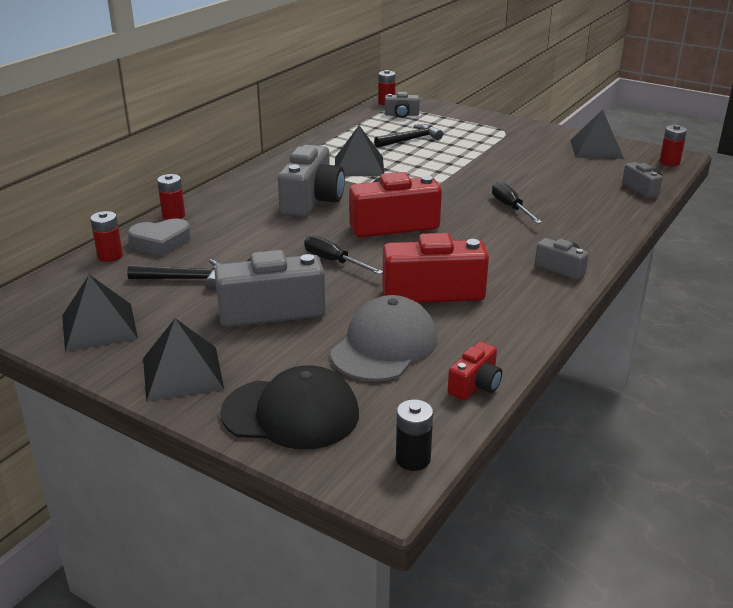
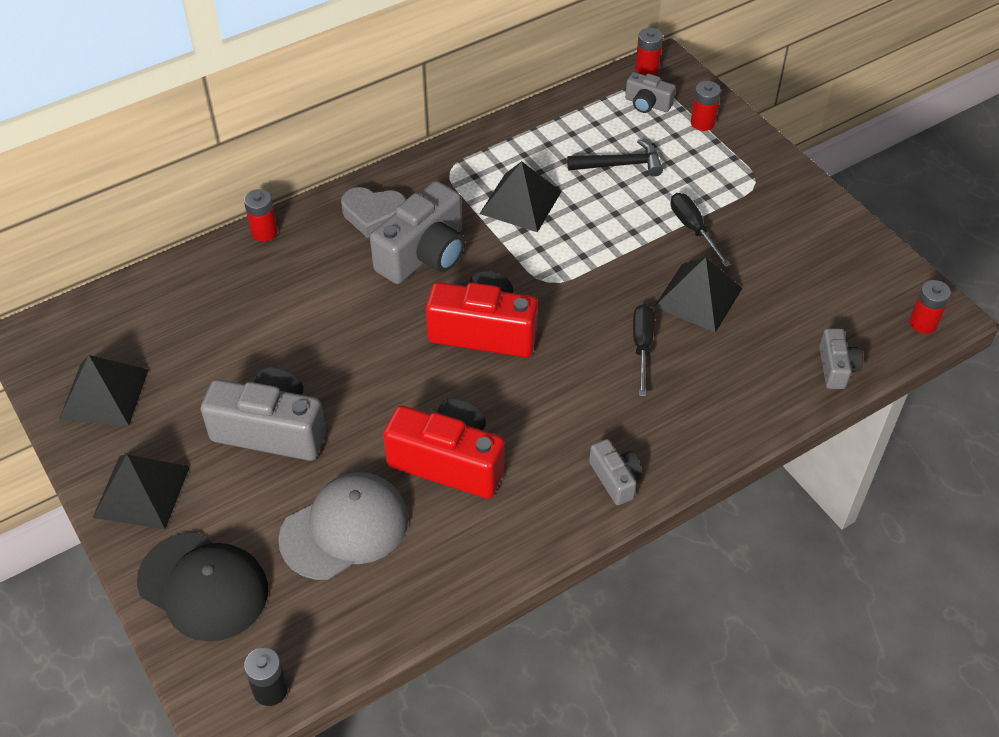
camera: 25 degrees right, 20 degrees up
(110, 256) = (167, 283): red battery -> red battery (702, 123)
(161, 242) = (226, 277): grey heart -> grey heart (374, 215)
(184, 279) = (217, 348): black hammer -> none
(334, 261) = (380, 374): black screwdriver -> black screwdriver (693, 229)
(475, 385) = (392, 620): red camera -> none
(596, 149) = (847, 262): black pyramid -> black pyramid (698, 297)

